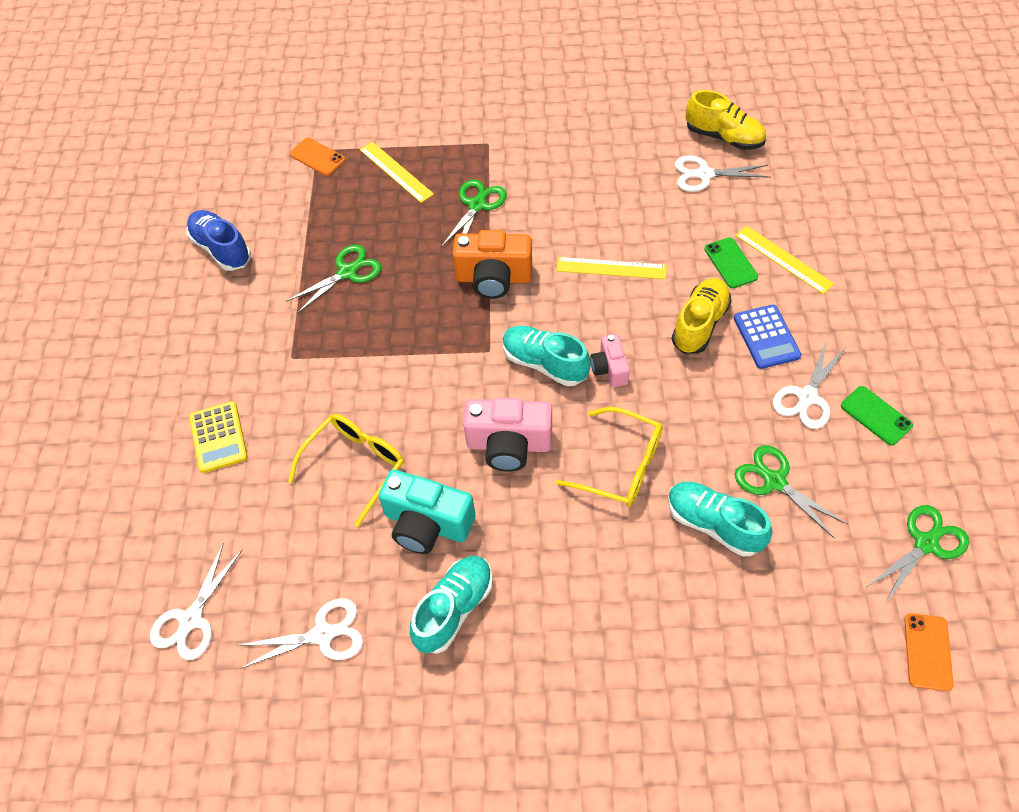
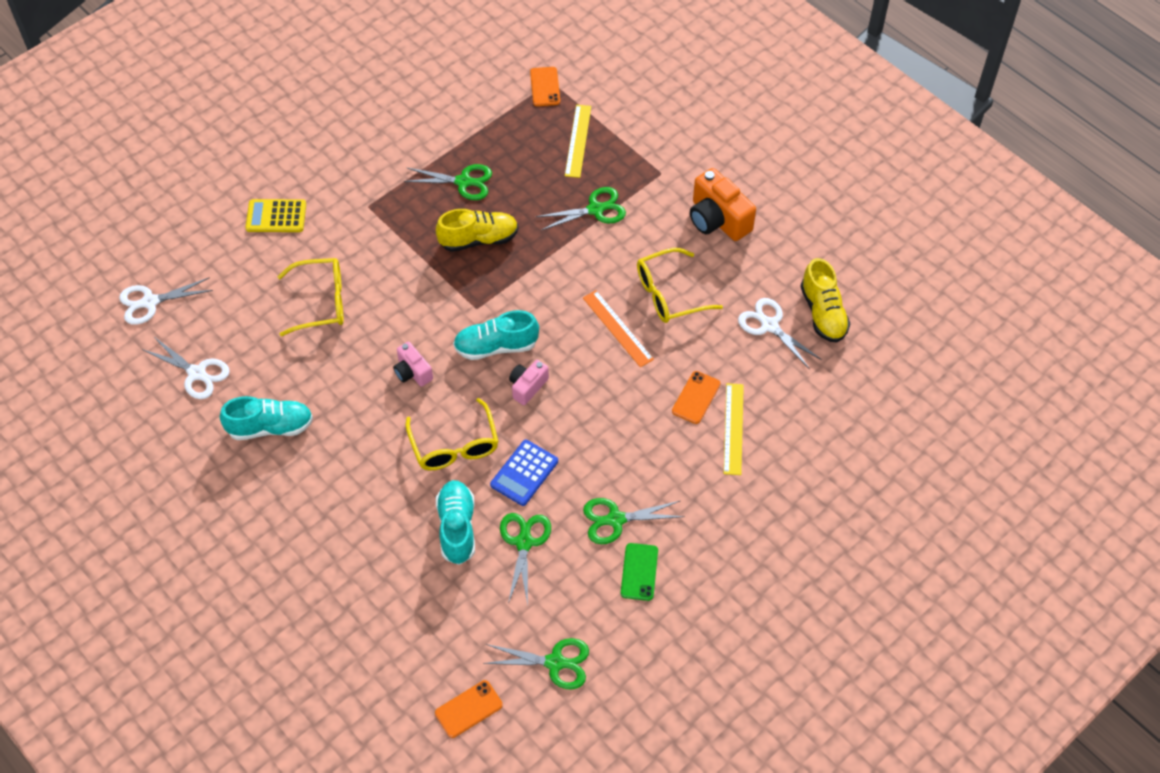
camera: 45 degrees right, 0 degrees up
(218, 437) = (276, 216): yellow calculator -> yellow calculator turned 60 degrees clockwise
(222, 249) = (415, 100): blue shoe -> none
(427, 524) = (315, 370): turquoise camera -> none
(493, 278) = (540, 266): orange camera -> orange camera (717, 219)
(509, 445) = (412, 372): pink camera -> pink camera, size x0.58
(544, 363) = (496, 346): turquoise shoe -> turquoise shoe turned 90 degrees counterclockwise
(611, 214) = (669, 294): none -> yellow glasses
(611, 268) = (618, 328): yellow ruler -> orange ruler
(700, 324) = (619, 414): yellow shoe -> yellow shoe (478, 239)
(730, 263) = (696, 397): green phone -> orange phone
(766, 337) = (647, 462): blue calculator -> blue calculator (524, 473)
(807, 397) = (616, 519): white scissors -> green scissors

